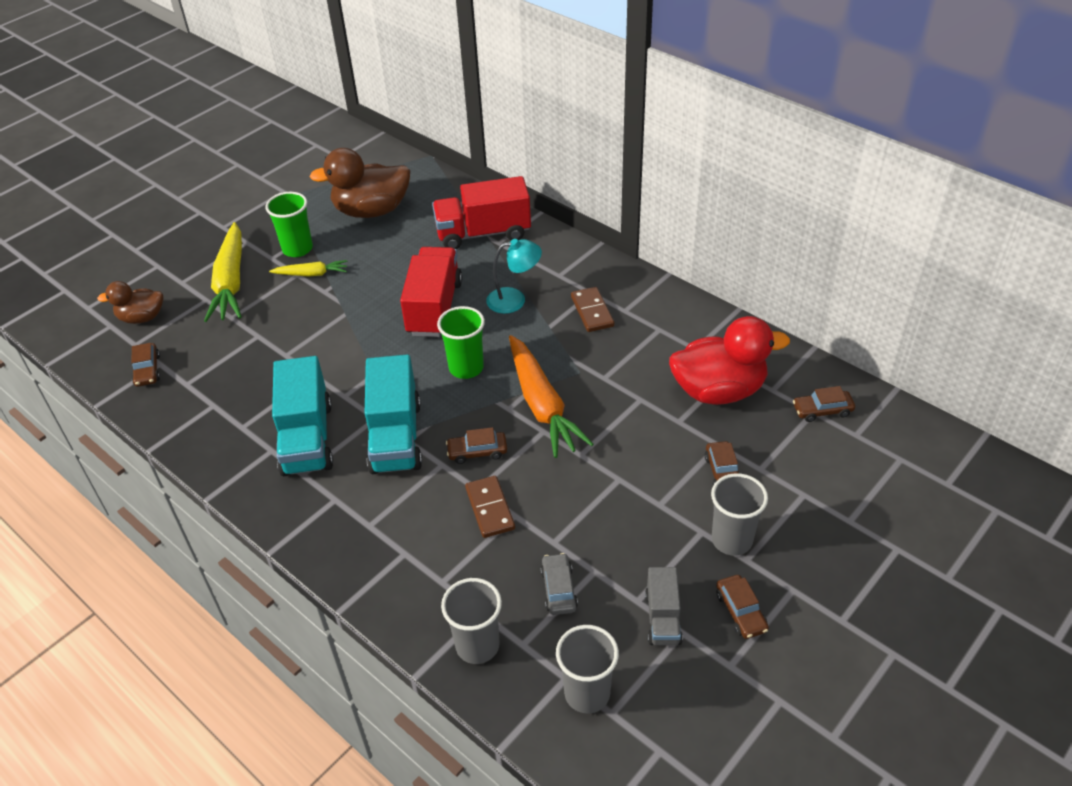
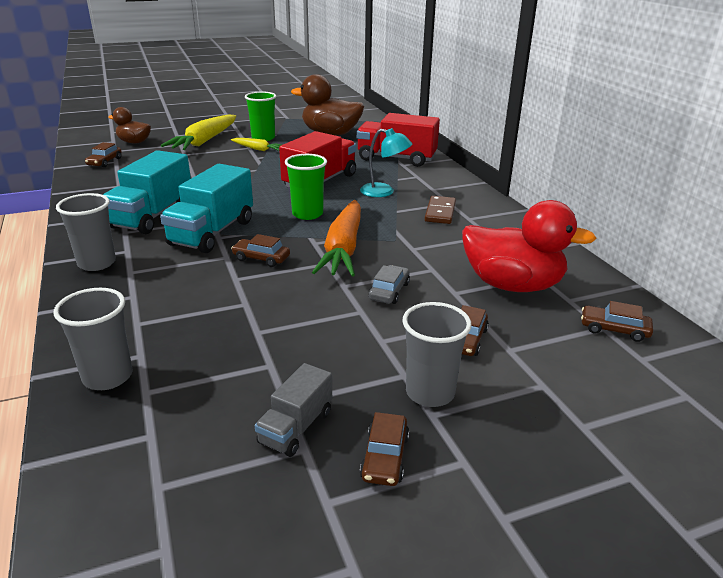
camera: 25 degrees right, 15 degrees down
(489, 508) = (230, 293): brown domino -> none
(559, 589) = (223, 365): grey car -> grey car (389, 291)
(587, 693) = (154, 458): grey cup -> grey cup (97, 263)

